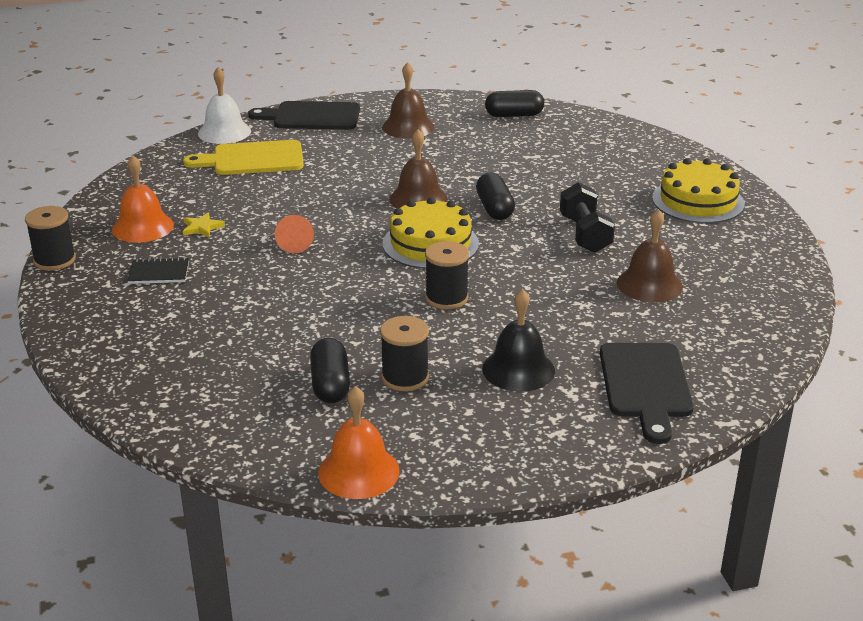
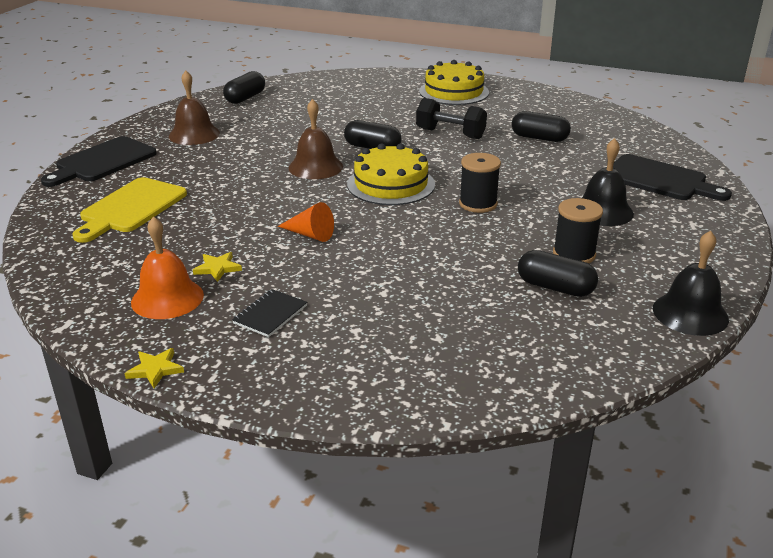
camera: 55 degrees left, 0 degrees up
(54, 260) = (155, 369): black spool -> yellow star
(224, 132) = (53, 205): white bell -> none
(358, 471) = (690, 313): orange bell -> black bell
(649, 284) = (539, 138): brown bell -> black capsule

